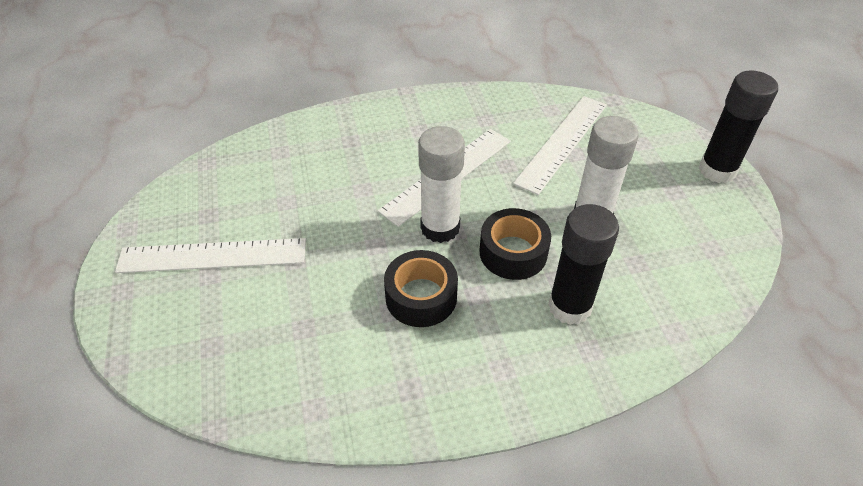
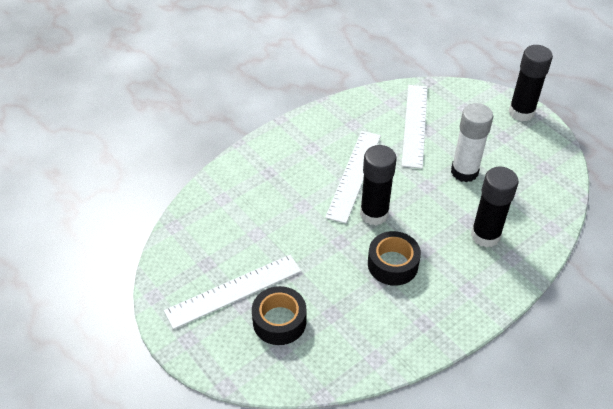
camera: 25 degrees left, 0 degrees up
(440, 228) = (374, 214): white glue stick -> black glue stick
(513, 252) = (431, 213): black tape -> black tape (279, 321)

